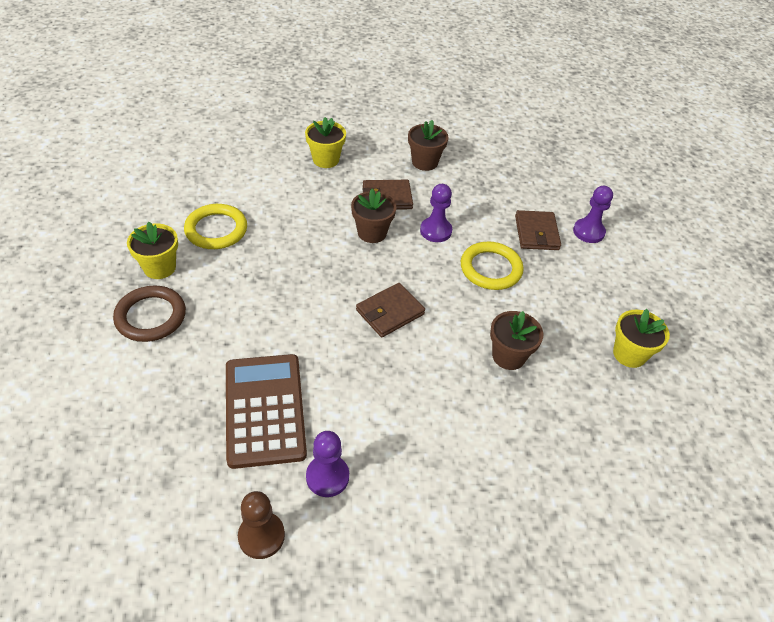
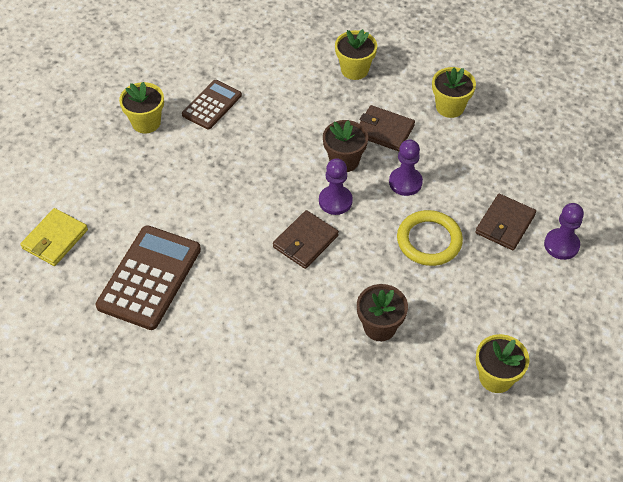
camera: 35 degrees right, 5 degrees up
(133, 417) = (55, 239): none -> yellow wallet
(151, 316) = (114, 163): brown ring -> none
(216, 230) = (212, 105): yellow ring -> brown calculator
(261, 536) = (87, 369): brown pawn -> none
(327, 477) = (160, 351): purple pawn -> purple pawn (335, 201)
(390, 312) = (305, 241): brown wallet -> brown wallet turned 45 degrees counterclockwise
(424, 162) = (450, 107): brown flower pot -> yellow flower pot

